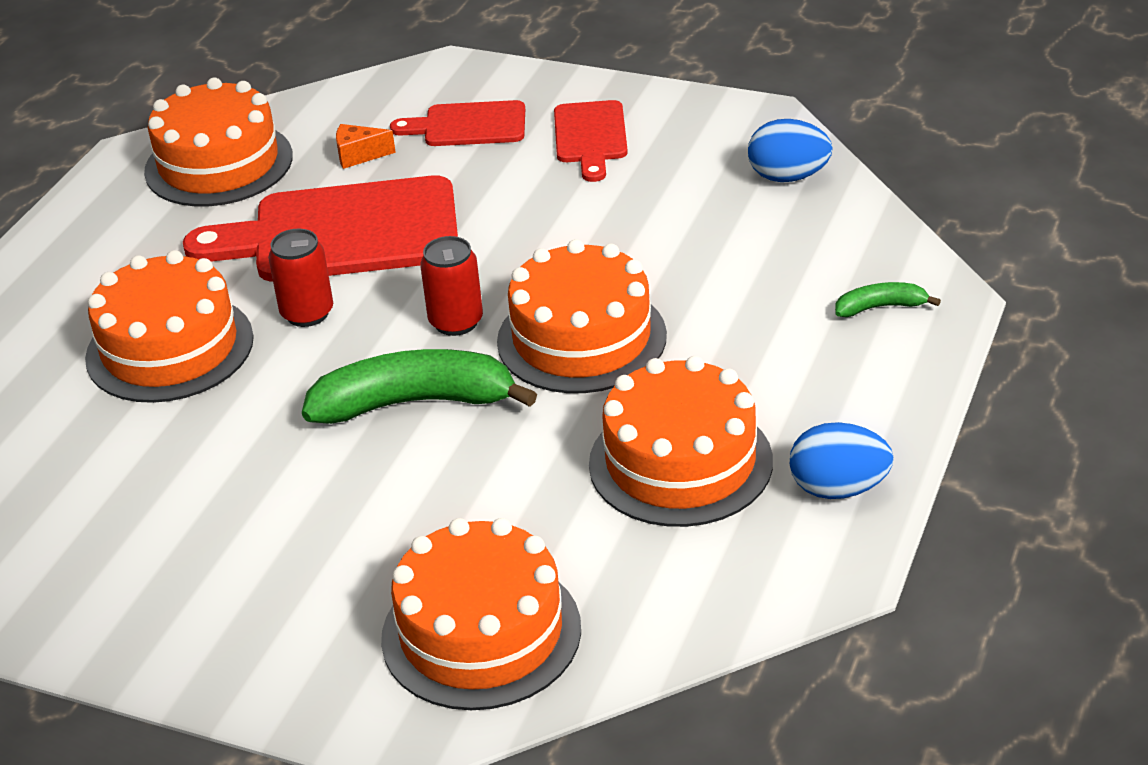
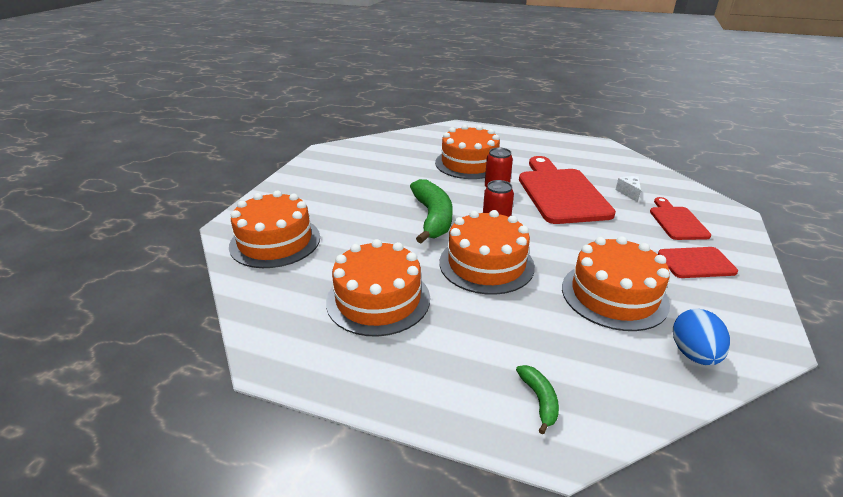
camera: 85 degrees right, 5 degrees down
(219, 164) = (604, 162): orange cake -> orange cake (614, 295)
(359, 155) = (629, 193): orange cheese -> white cheese
(838, 489) = (342, 365): blue egg -> none

